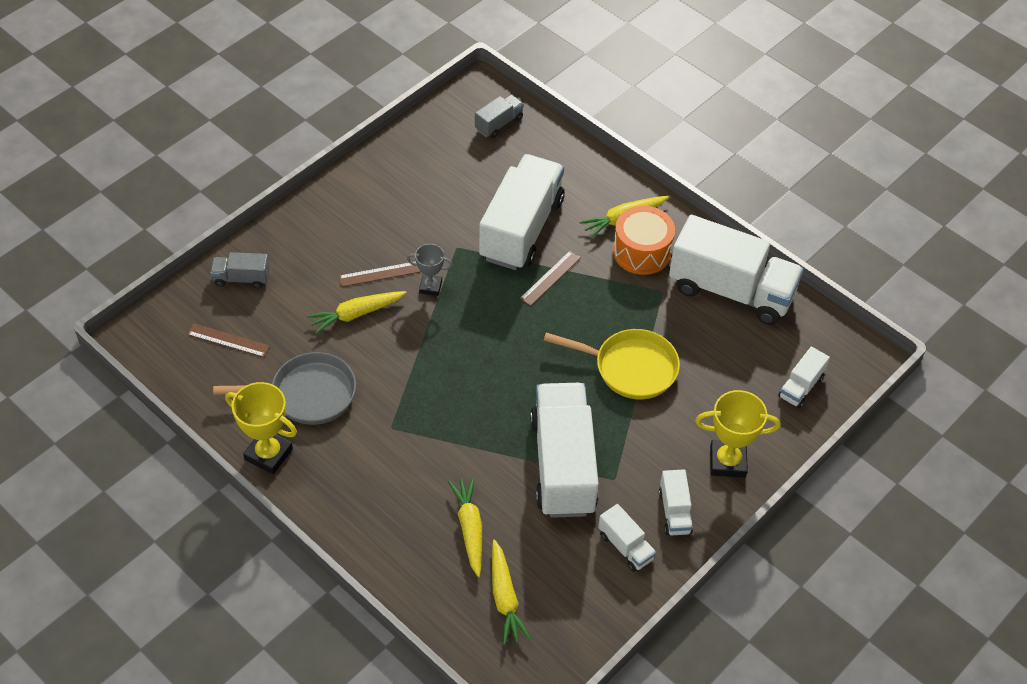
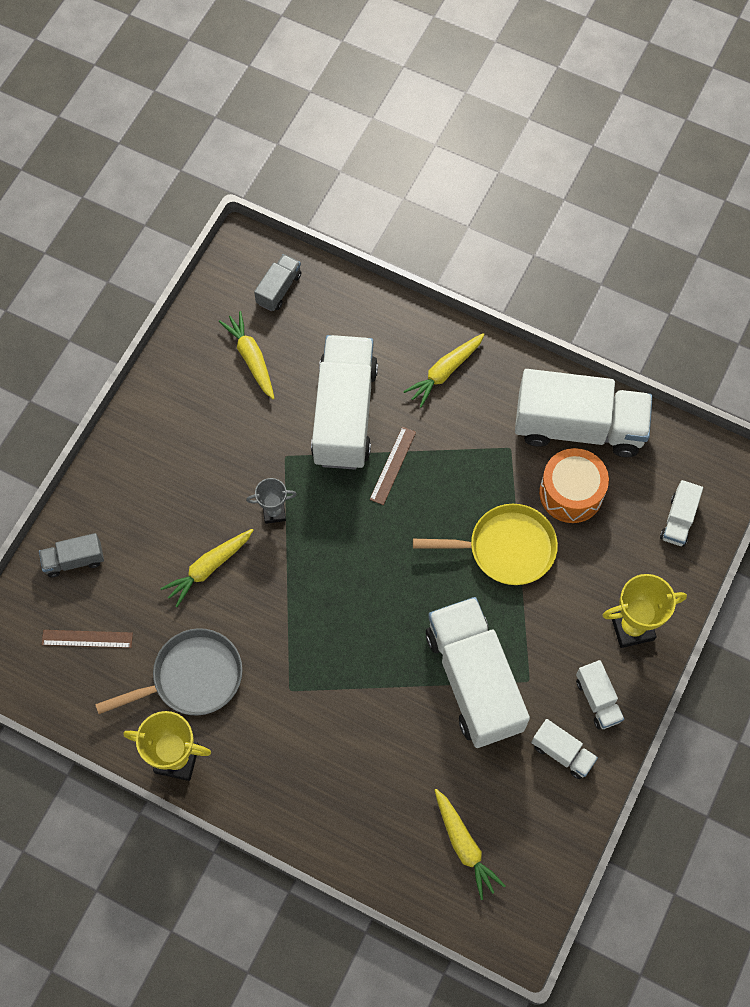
camera: 15 degrees left, 15 degrees up
(379, 274) = (216, 512): brown ruler -> none
(469, 528) = (405, 780): yellow carrot -> yellow carrot (251, 358)
(642, 251) = (475, 406): orange drum -> orange drum (571, 493)

